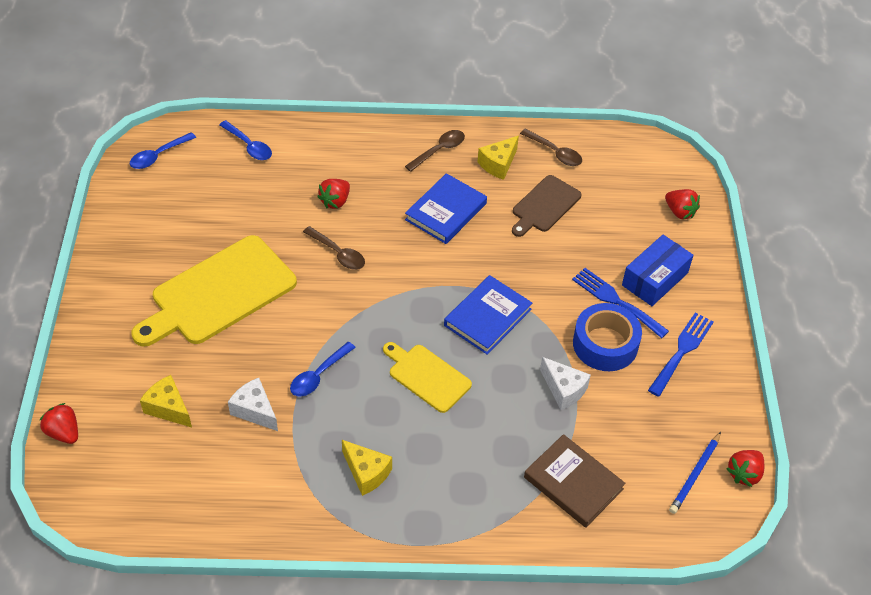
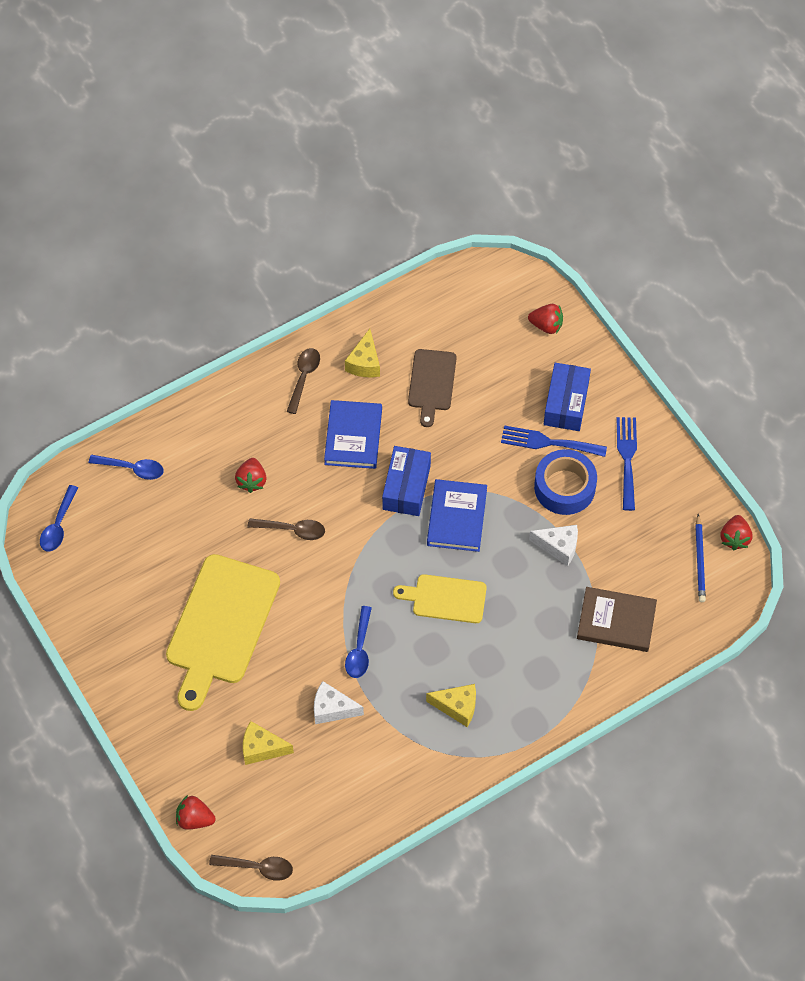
camera: 30 degrees left, 10 degrees up
(461, 271) = (406, 487): none -> blue box
(555, 152) = (405, 323): brown spoon -> brown spoon (257, 867)

